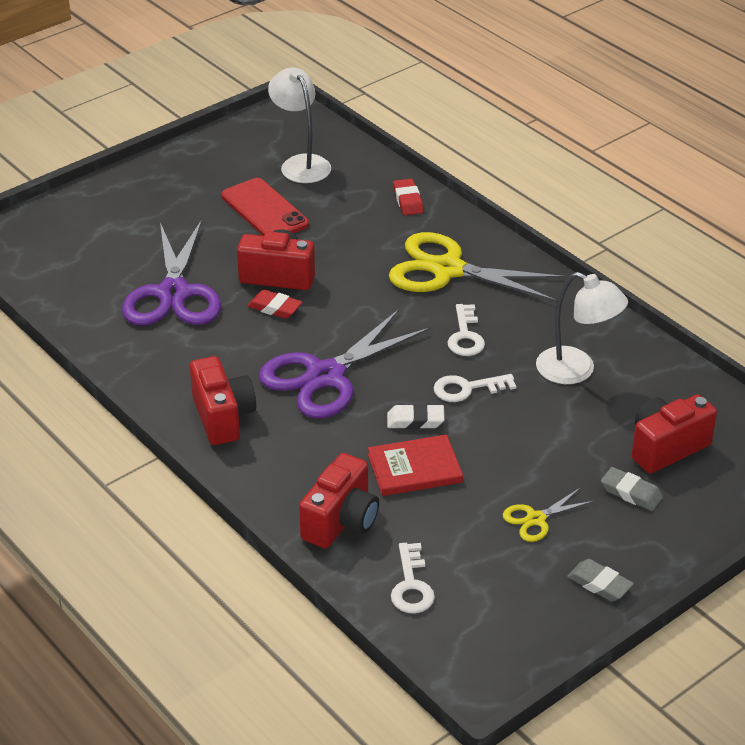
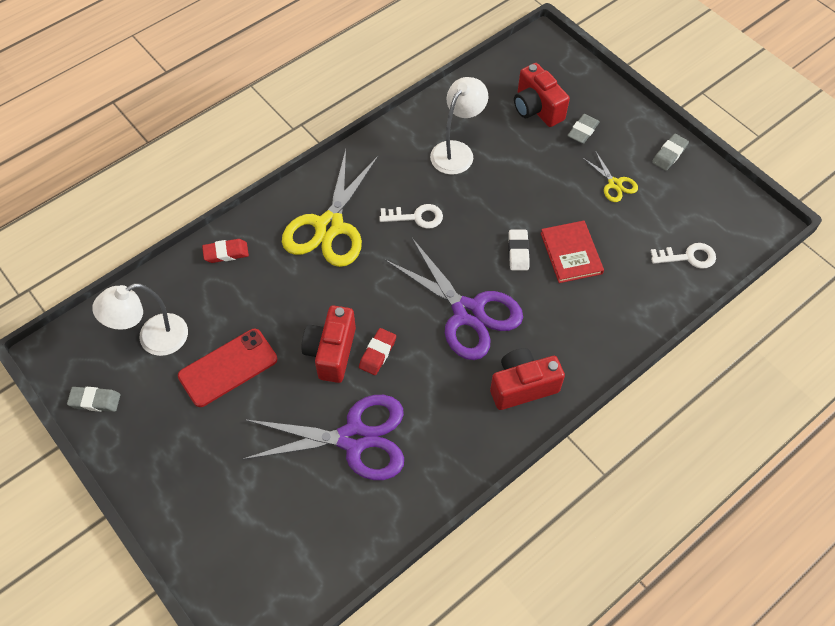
camera: 90 degrees left, 20 degrees up
(234, 137) = (95, 401): none -> grey eraser
(341, 521) = (632, 300): red camera -> none
(467, 389) = (480, 218): white key -> none

